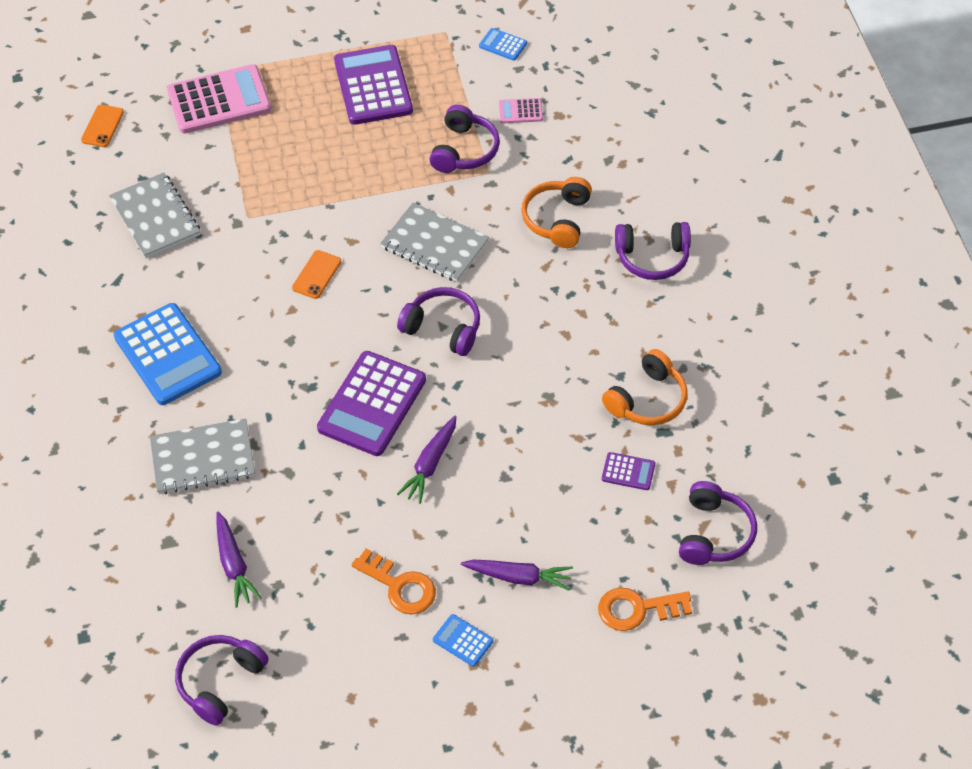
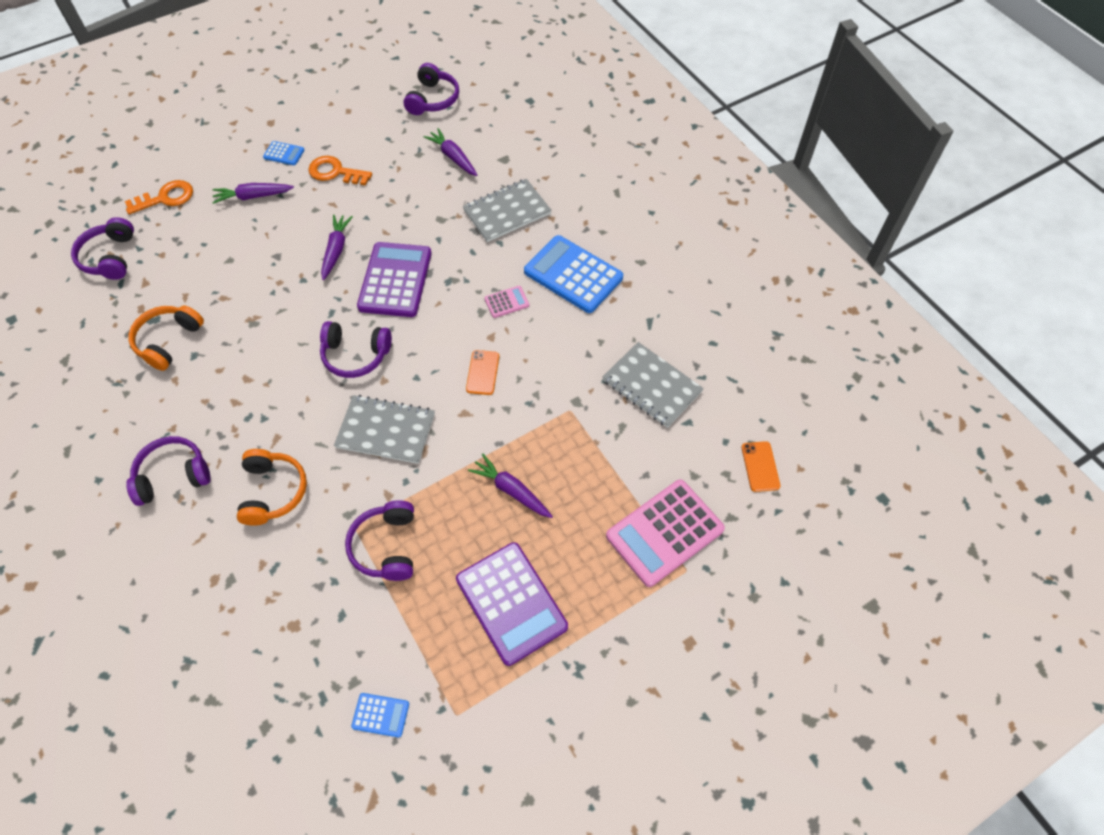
camera: 160 degrees right, 5 degrees up
(336, 164) = (511, 490): none -> purple carrot
(520, 111) = (337, 617): pink calculator -> pink calculator (506, 302)
(628, 471) = (180, 283): purple calculator -> none

